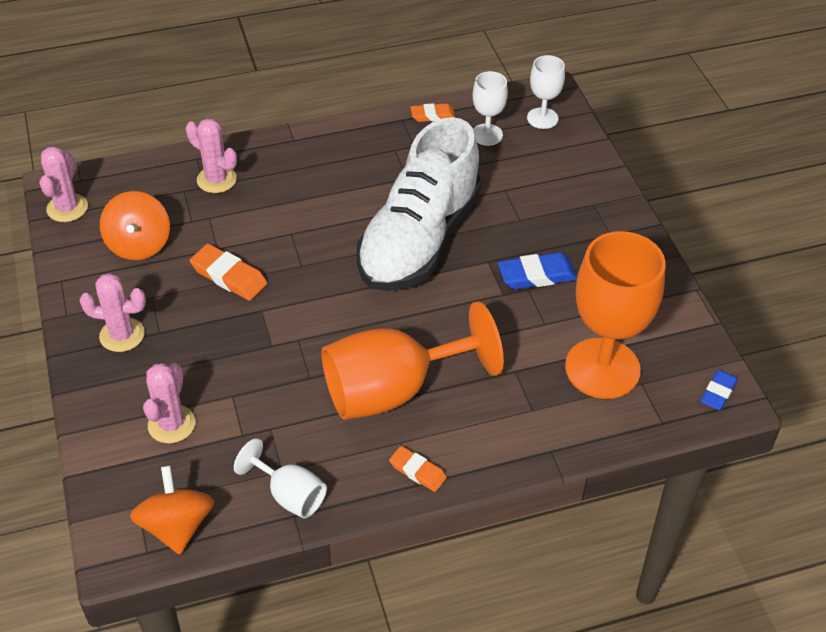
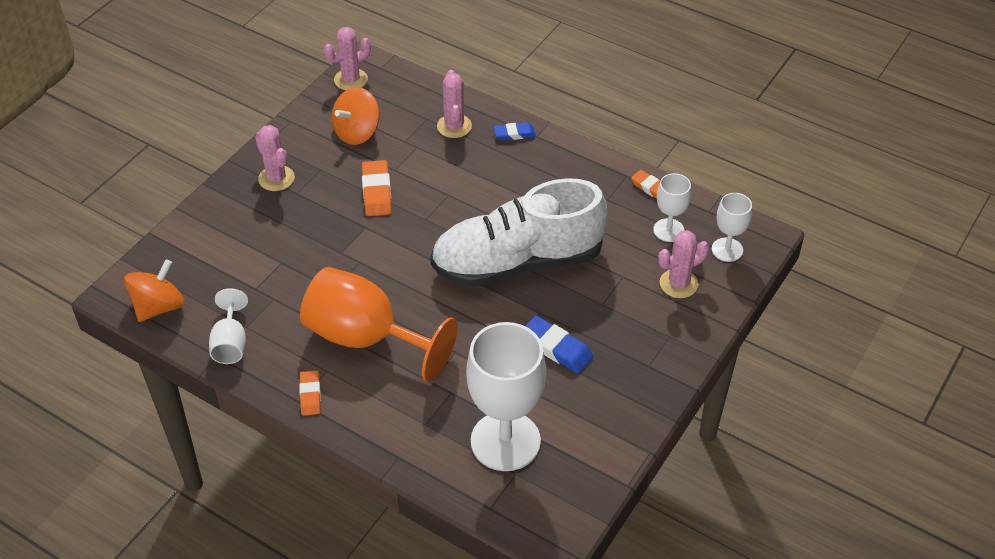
camera: 50 degrees right, 0 degrees up
(171, 424) = (231, 250): pink cactus -> pink cactus (678, 284)
(602, 368) = (505, 441): orange goblet -> white goblet
(718, 392) = (555, 526): blue eraser -> blue eraser (514, 134)

